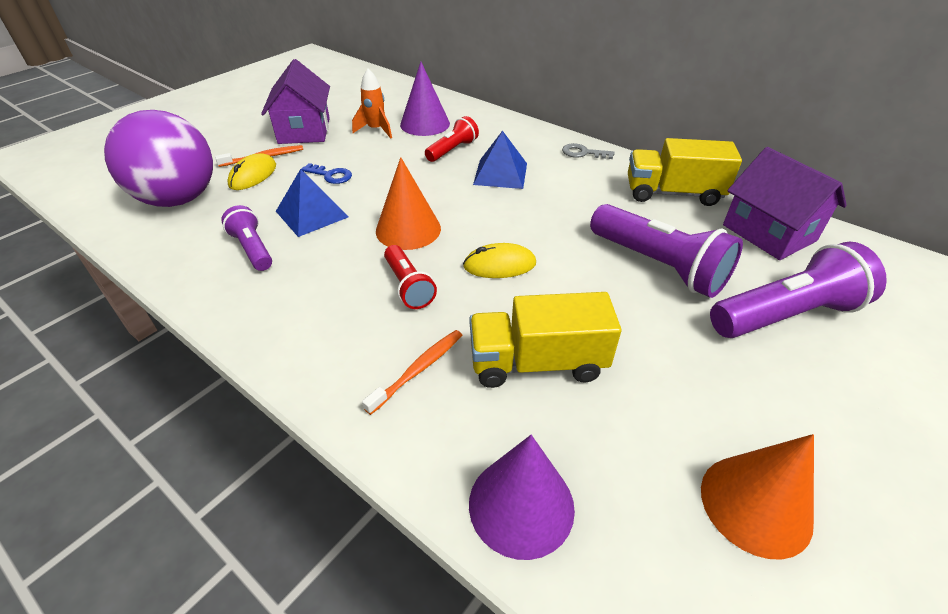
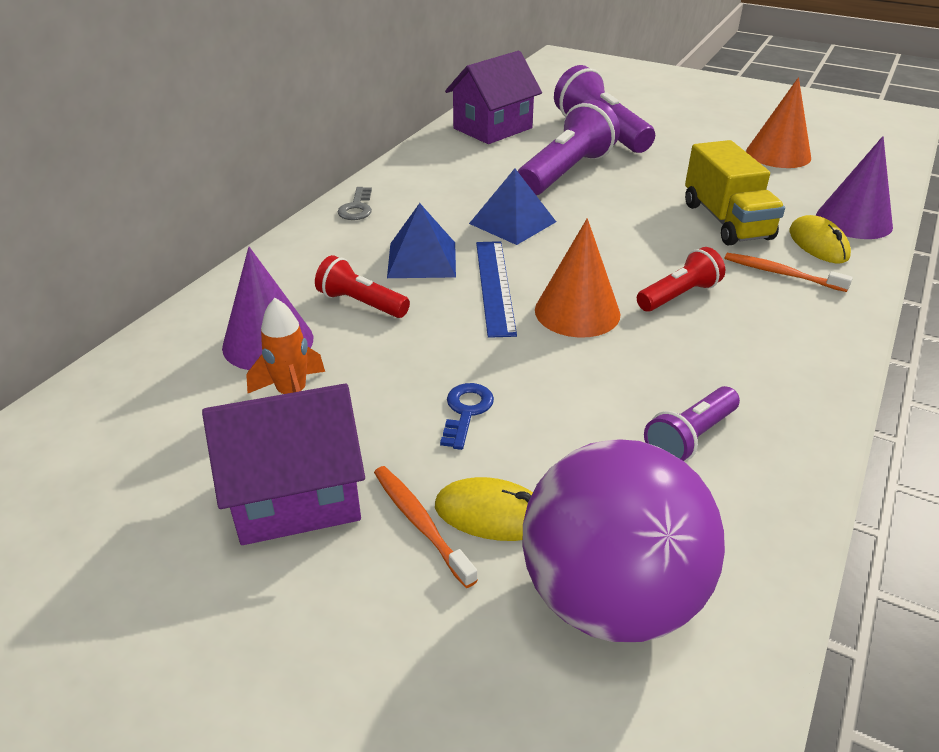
camera: 100 degrees left, 5 degrees down
(312, 214) = (580, 403): blue pyramid -> blue pyramid (512, 222)
(455, 199) = (494, 286): none -> blue ruler
(499, 265) = (610, 246): yellow mouse -> yellow mouse (818, 244)
(673, 193) = (438, 162): yellow truck -> none

